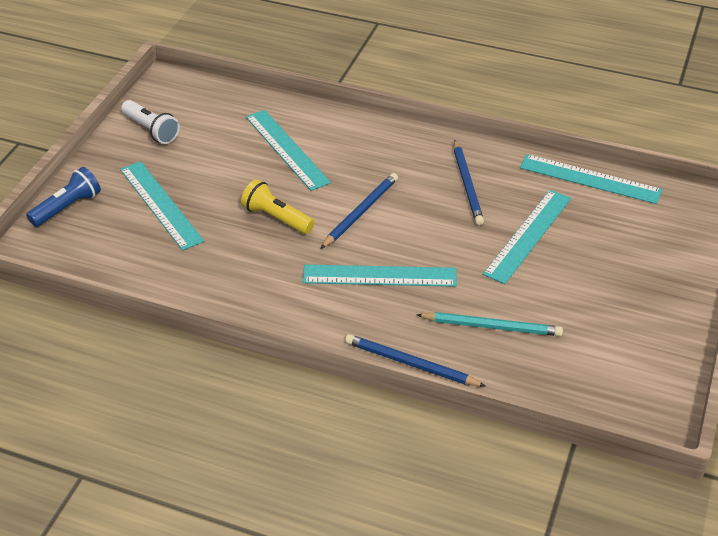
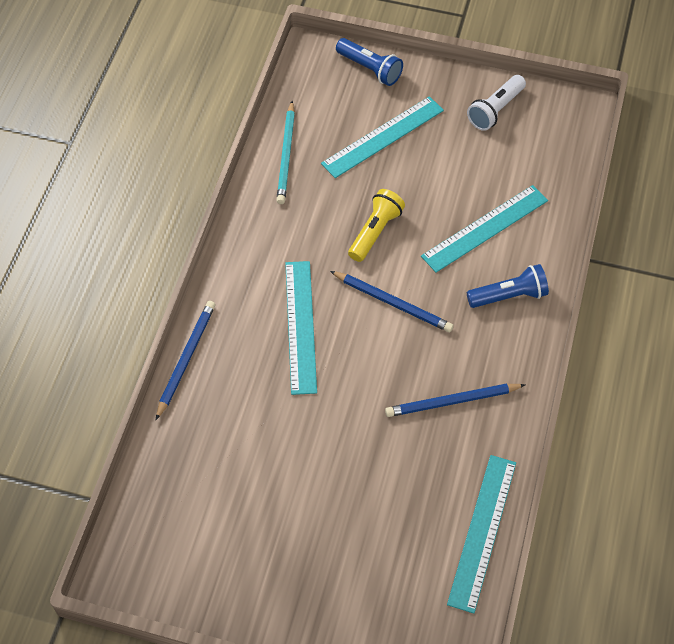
camera: 85 degrees right, 15 degrees up
(362, 142) = (509, 296): none -> blue flashlight
(492, 326) = (237, 427): turquoise pencil -> turquoise pencil (286, 155)
(528, 235) = (375, 462): turquoise ruler -> none

